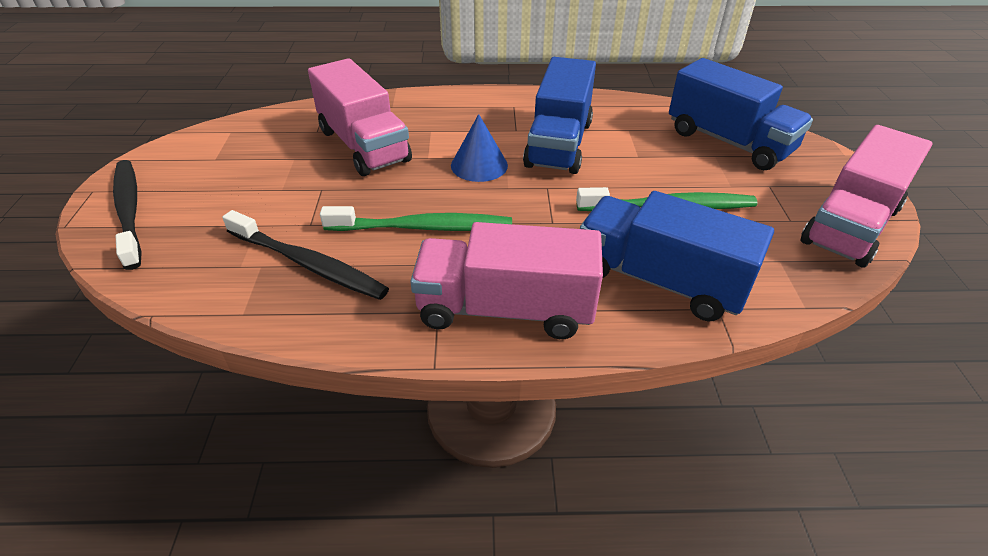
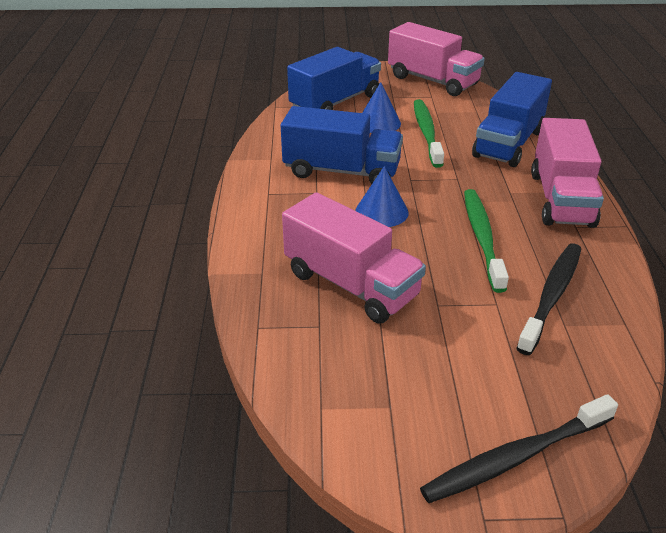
camera: 90 degrees left, 5 degrees down
(364, 145) = (351, 285): pink truck -> pink truck turned 75 degrees clockwise
(684, 171) = (378, 123): none -> blue cone

